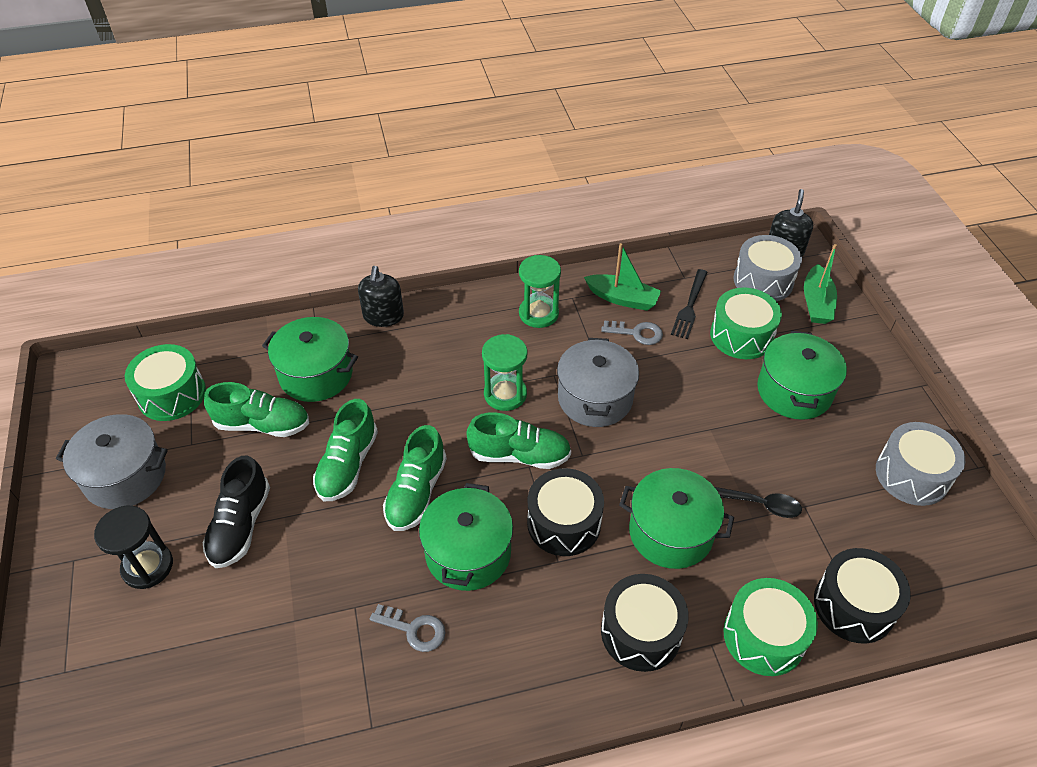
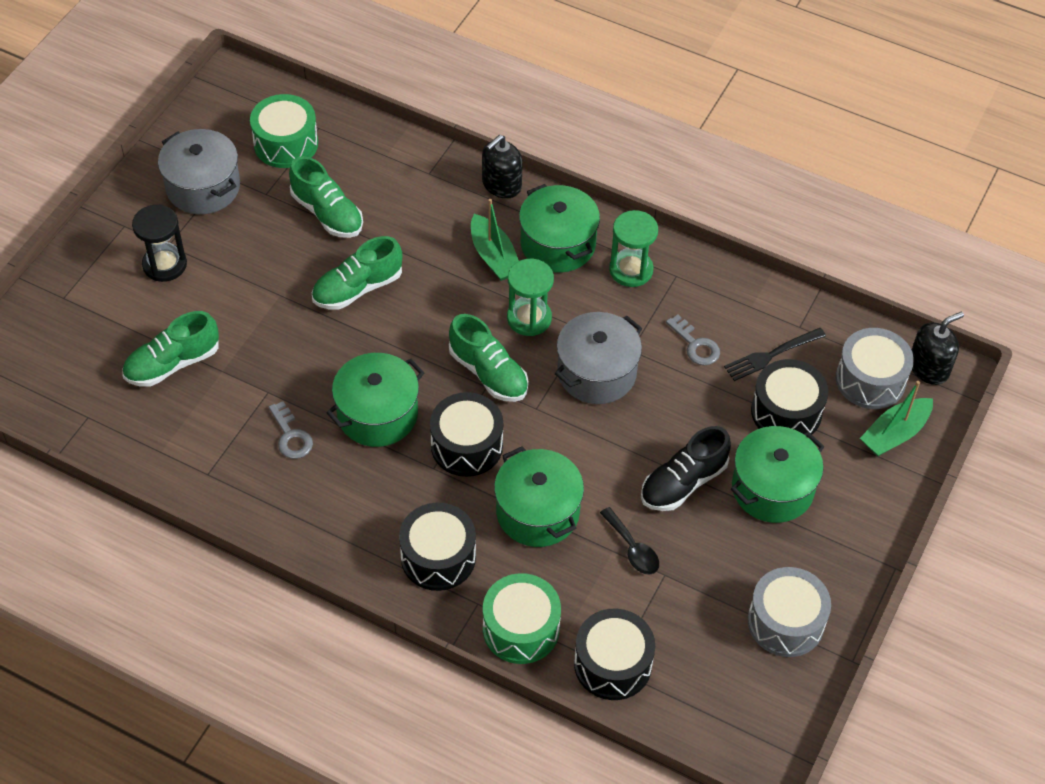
camera: 40 degrees right, 5 degrees up
(240, 525) = (246, 279): black shoe -> black shoe (683, 483)
(316, 374) = (402, 199): green pot -> green pot (558, 244)
(416, 492) = (385, 345): green shoe -> green shoe (172, 364)
(622, 298) = (719, 307): green boat -> green boat (494, 256)
(741, 335) = (786, 412): green drum -> black drum

